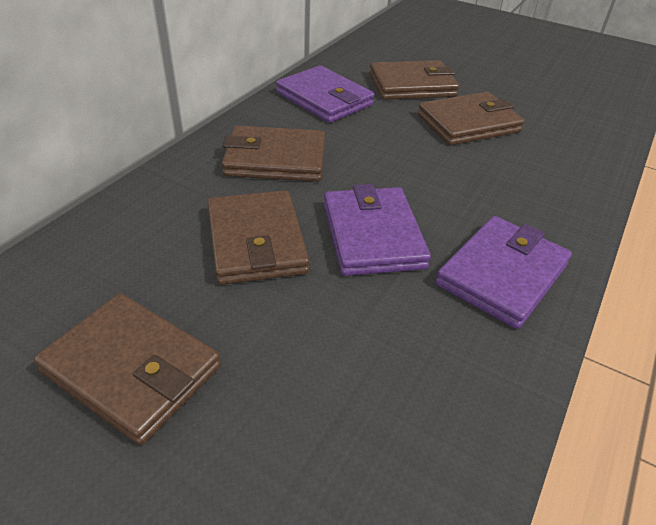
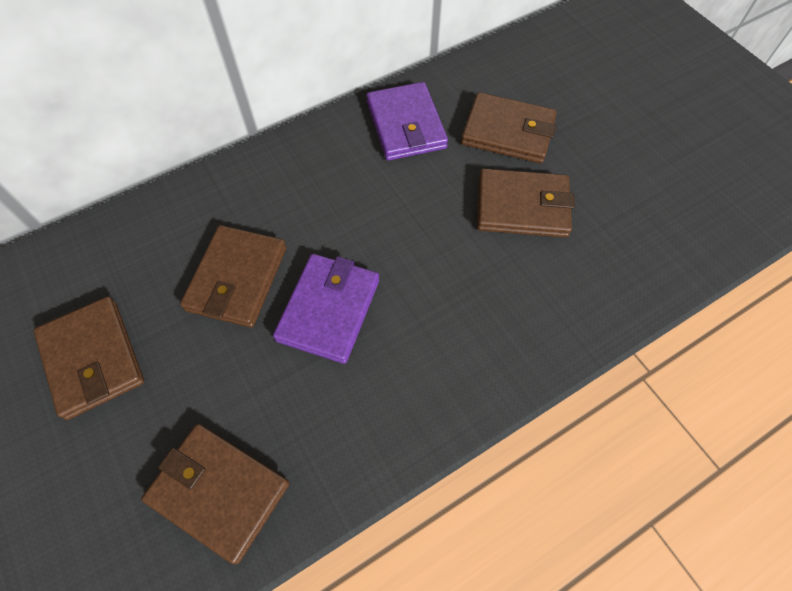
camera: 30 degrees right, 20 degrees up
(275, 159) = (310, 191): brown wallet -> brown wallet (219, 491)
(502, 275) = (402, 397): purple wallet -> none

